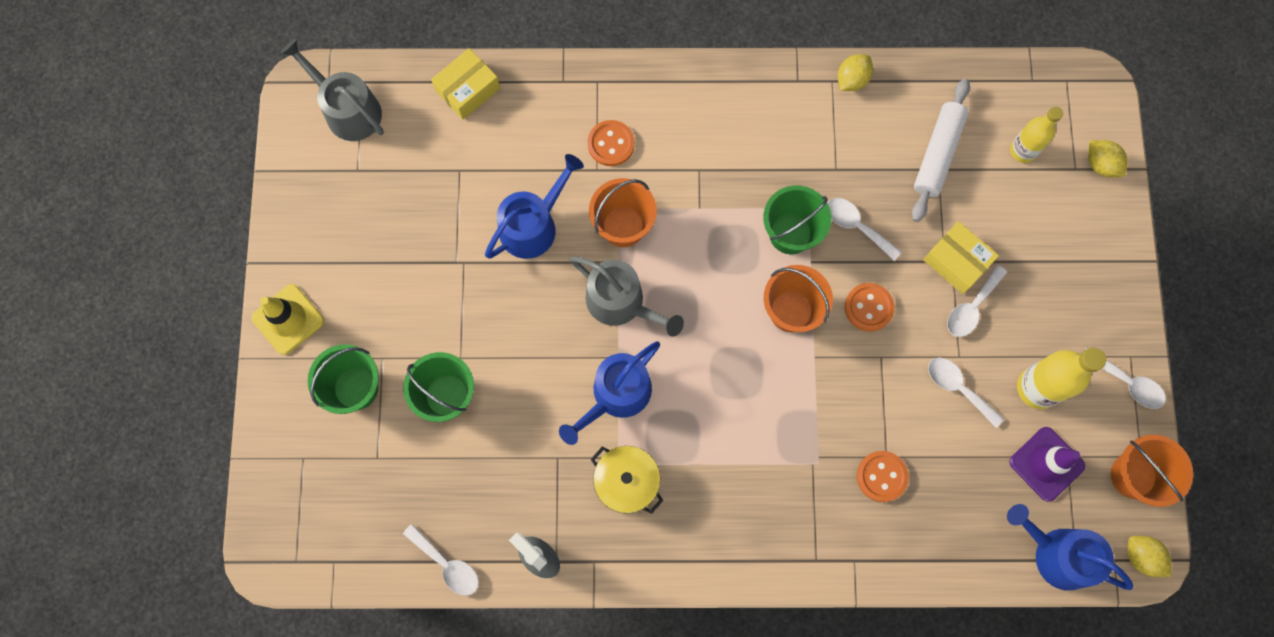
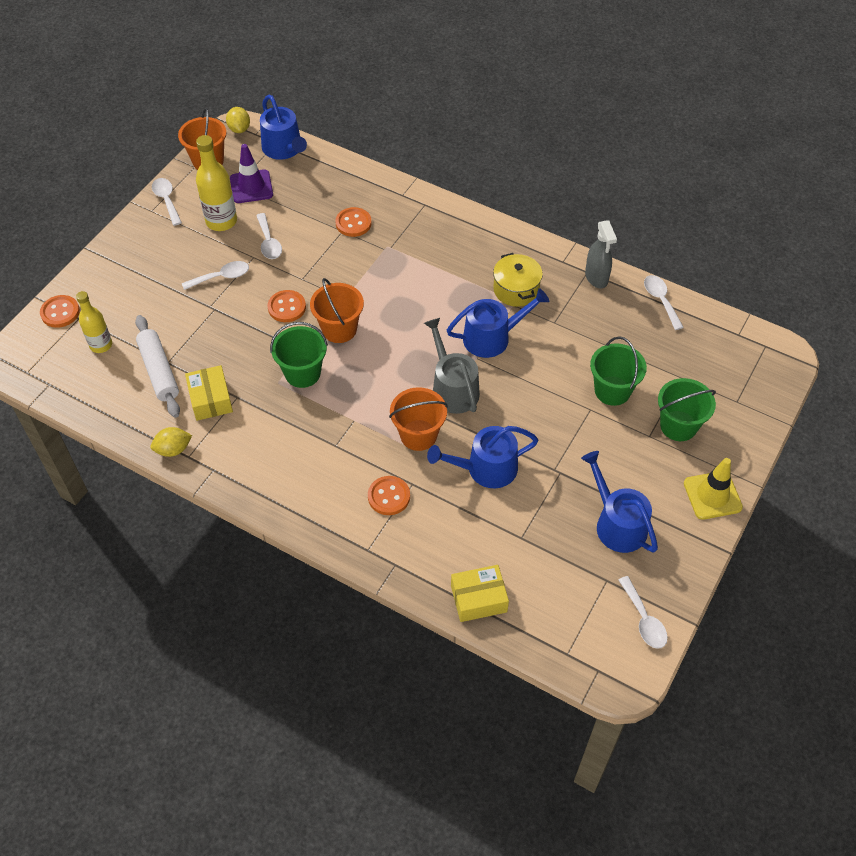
camera: 150 degrees left, 20 degrees down
(348, 110) = (591, 635): grey watering can -> none
(372, 235) = (617, 524): none -> blue watering can
(856, 226) = (254, 356): white spoon -> white spoon (644, 620)
(937, 154) = (159, 371): white rolling pin -> white rolling pin turned 75 degrees counterclockwise
(956, 261) = (207, 305): yellow box -> yellow box (210, 399)
(1100, 164) = (60, 312): yellow lemon -> orange button

